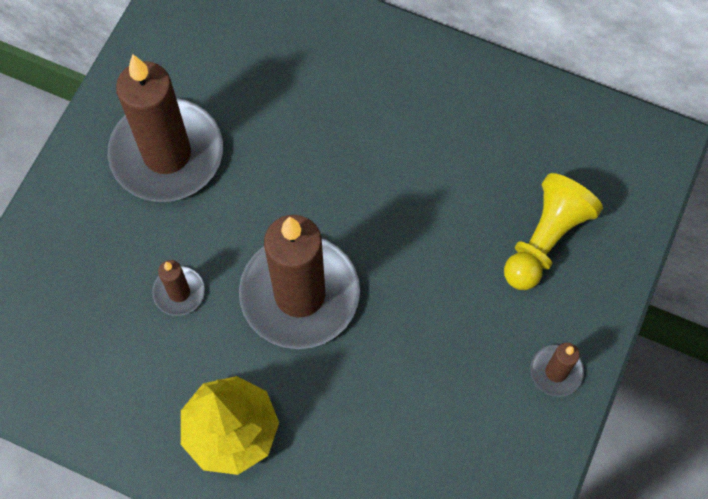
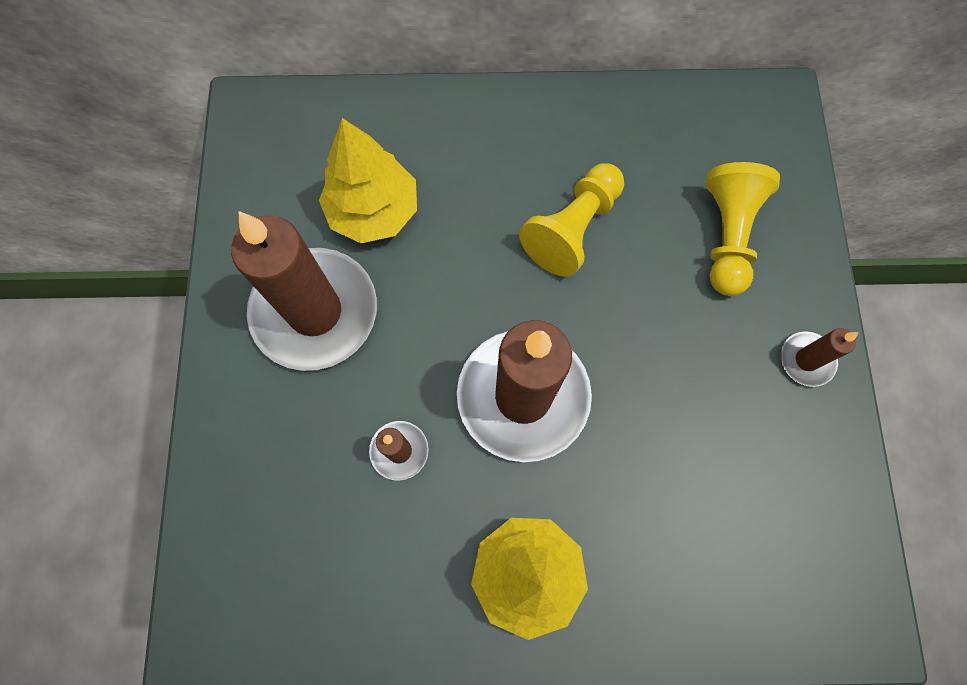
camera: 25 degrees left, 5 degrees up
(255, 92) = (374, 211): none -> yellow tree
(414, 177) = (572, 229): none -> yellow pawn

